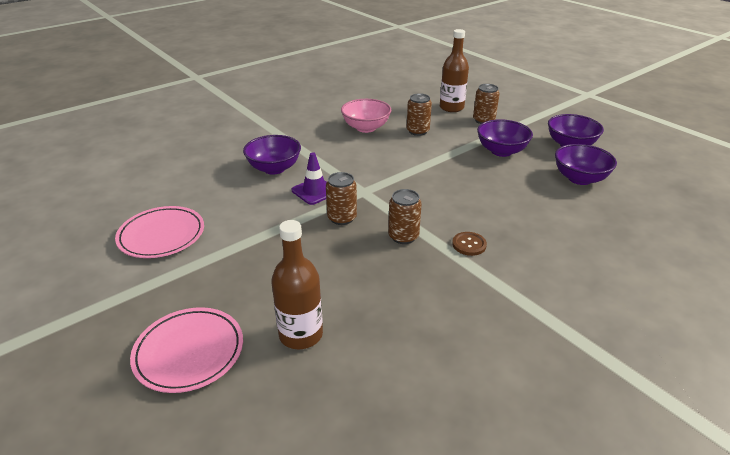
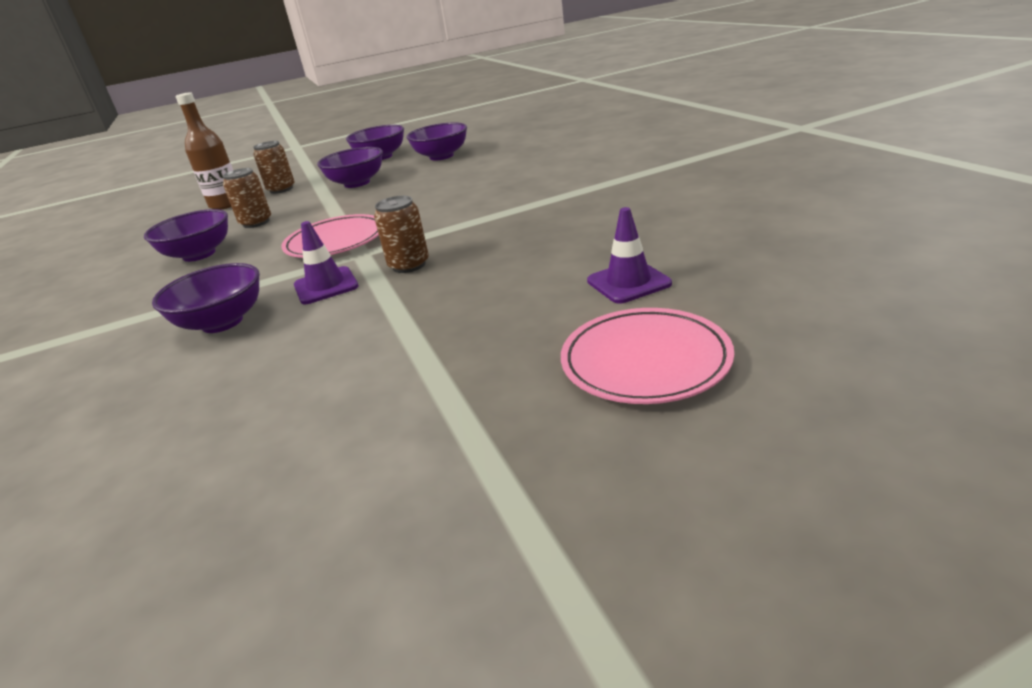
camera: 70 degrees left, 5 degrees down
(161, 235) = (321, 427): pink plate -> pink plate (336, 242)
(301, 334) = (628, 282): brown bottle -> purple traffic cone
(366, 128) = (199, 254): pink bowl -> purple bowl
(403, 236) = (476, 230): brown can -> none
(469, 244) = (513, 200): brown button -> none

